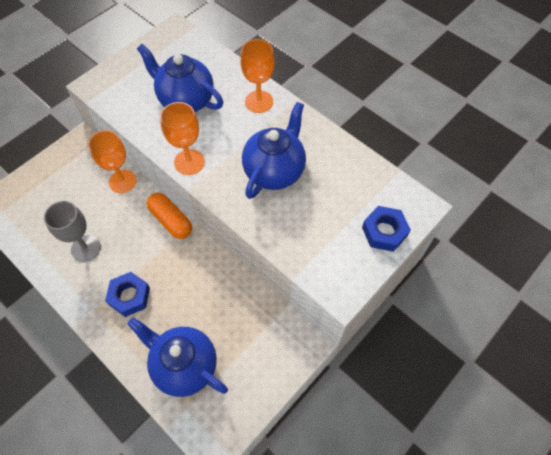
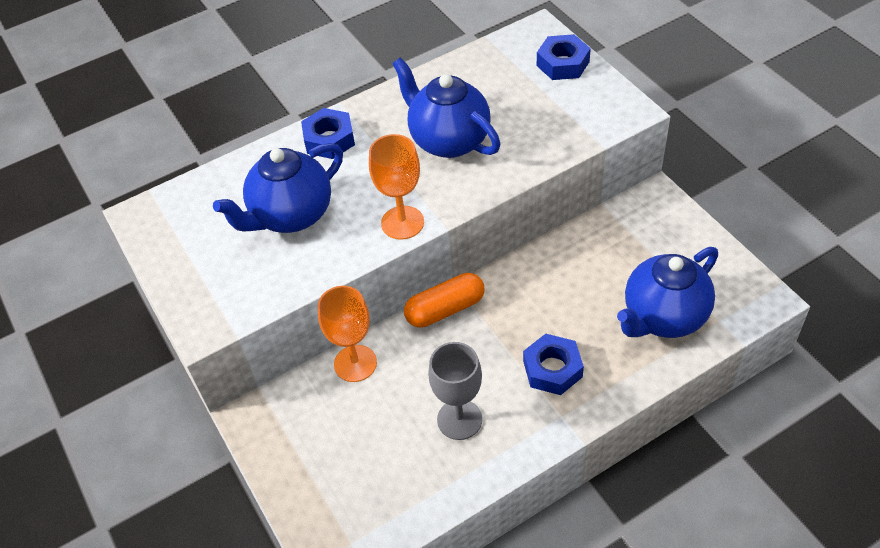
camera: 70 degrees left, 10 degrees down
(259, 102) = (329, 139): orange goblet -> blue nut

